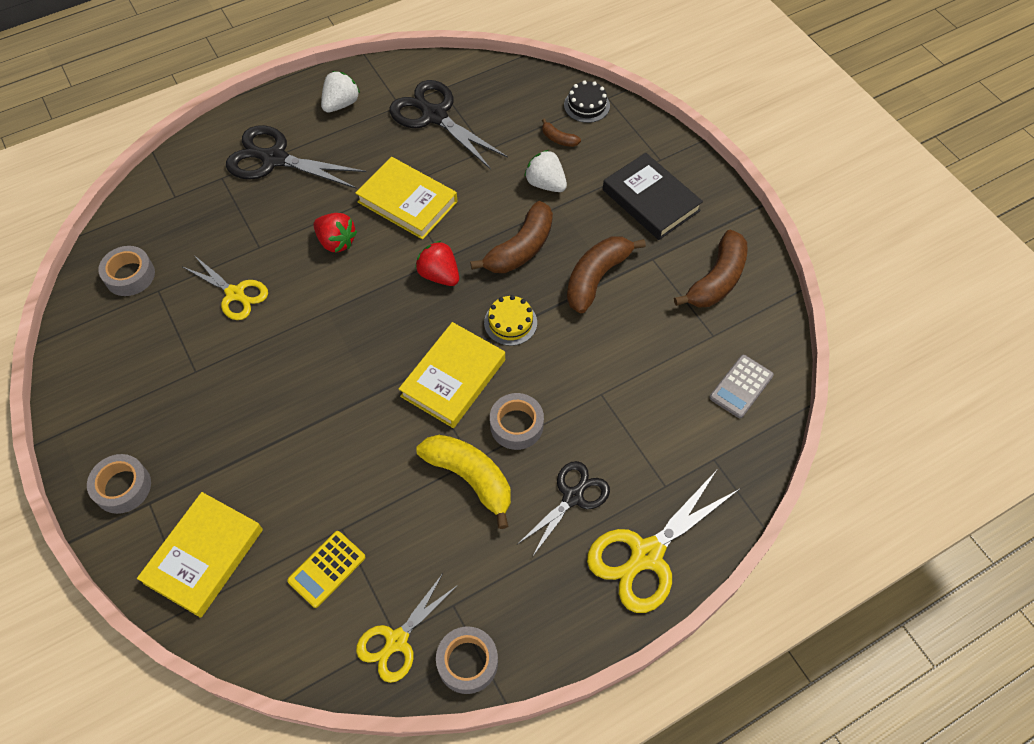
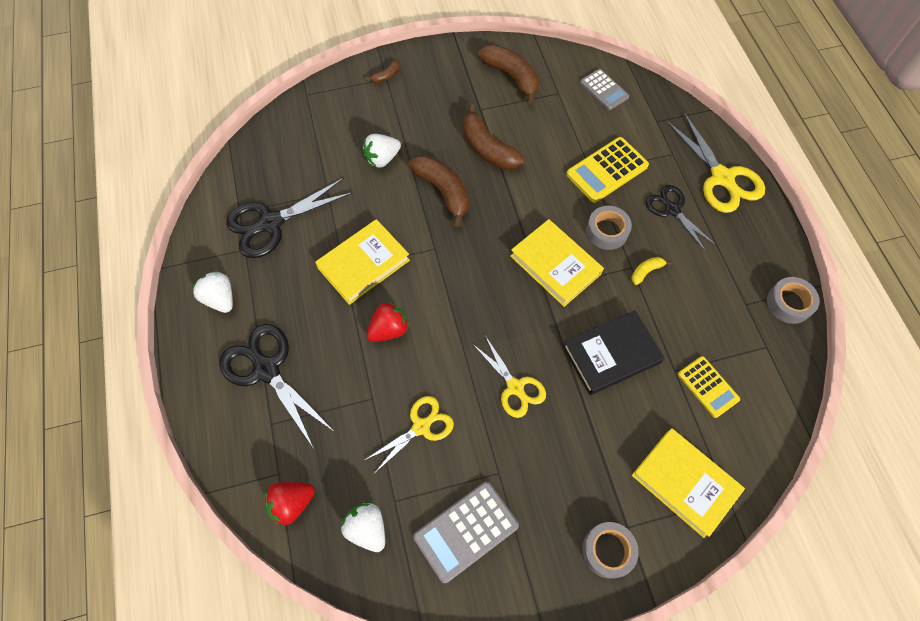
camera: 75 degrees left, 5 degrees up
(130, 275) = (367, 528): grey tape -> white strawberry
(133, 355) = (466, 531): none -> grey calculator
(274, 159) = (267, 370): black scissors -> black scissors turned 105 degrees clockwise
(397, 640) = (769, 346): yellow scissors -> yellow scissors (515, 387)
(439, 275) = (451, 255): red strawberry -> red strawberry (292, 503)
(470, 478) = (646, 271): yellow banana -> yellow banana, size x0.48
(510, 322) = (513, 214): yellow cake -> none
(558, 139) = (337, 138): brown banana -> brown banana (386, 76)
(586, 105) = (308, 110): black cake -> none
(609, 411) = (607, 170): none -> yellow calculator
(651, 200) = (425, 95): black book -> black book (611, 354)

